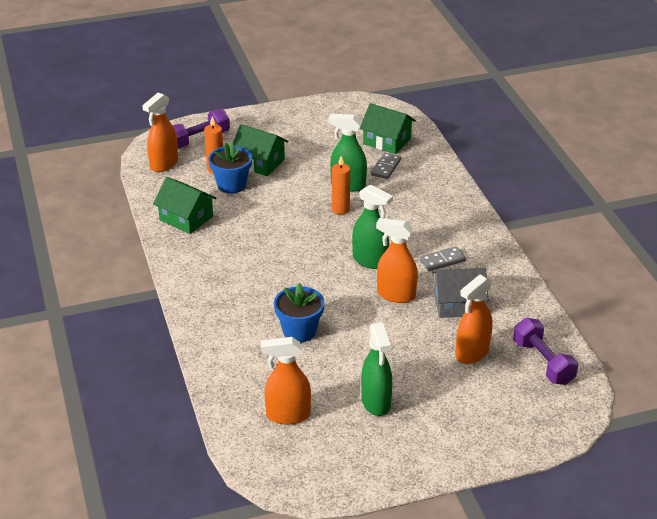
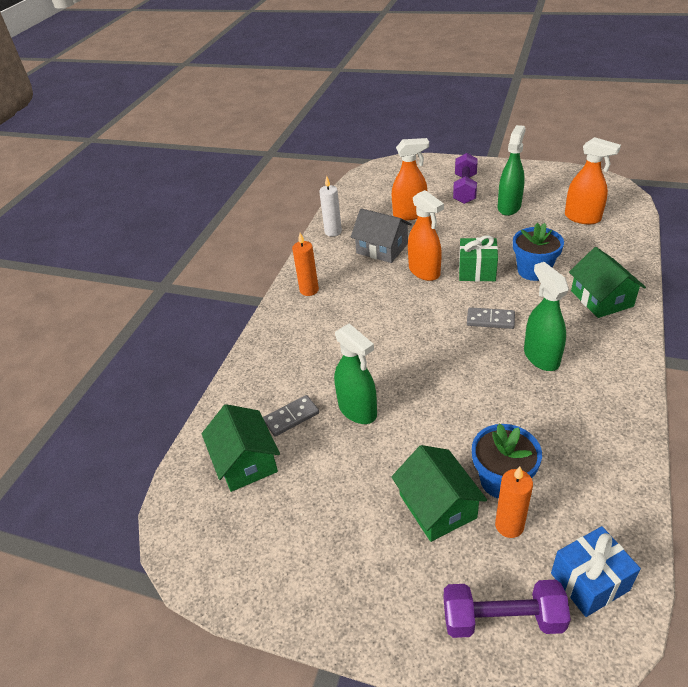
camera: 140 degrees left, 5 degrees up
(164, 164) = (589, 581): orange spray bottle -> blue gift
(186, 218) = (593, 448): green house -> green house (601, 299)
(340, 209) = (395, 379): orange candle -> orange candle (309, 290)
(350, 312) = (477, 271): none -> green gift
(370, 261) = (418, 309): green spray bottle -> green spray bottle (541, 357)
(442, 260) = (354, 286): grey domino -> grey domino (490, 320)
(525, 304) = (333, 232): none -> white candle
(543, 362) = (369, 196): purple dumbbell -> purple dumbbell (465, 189)

